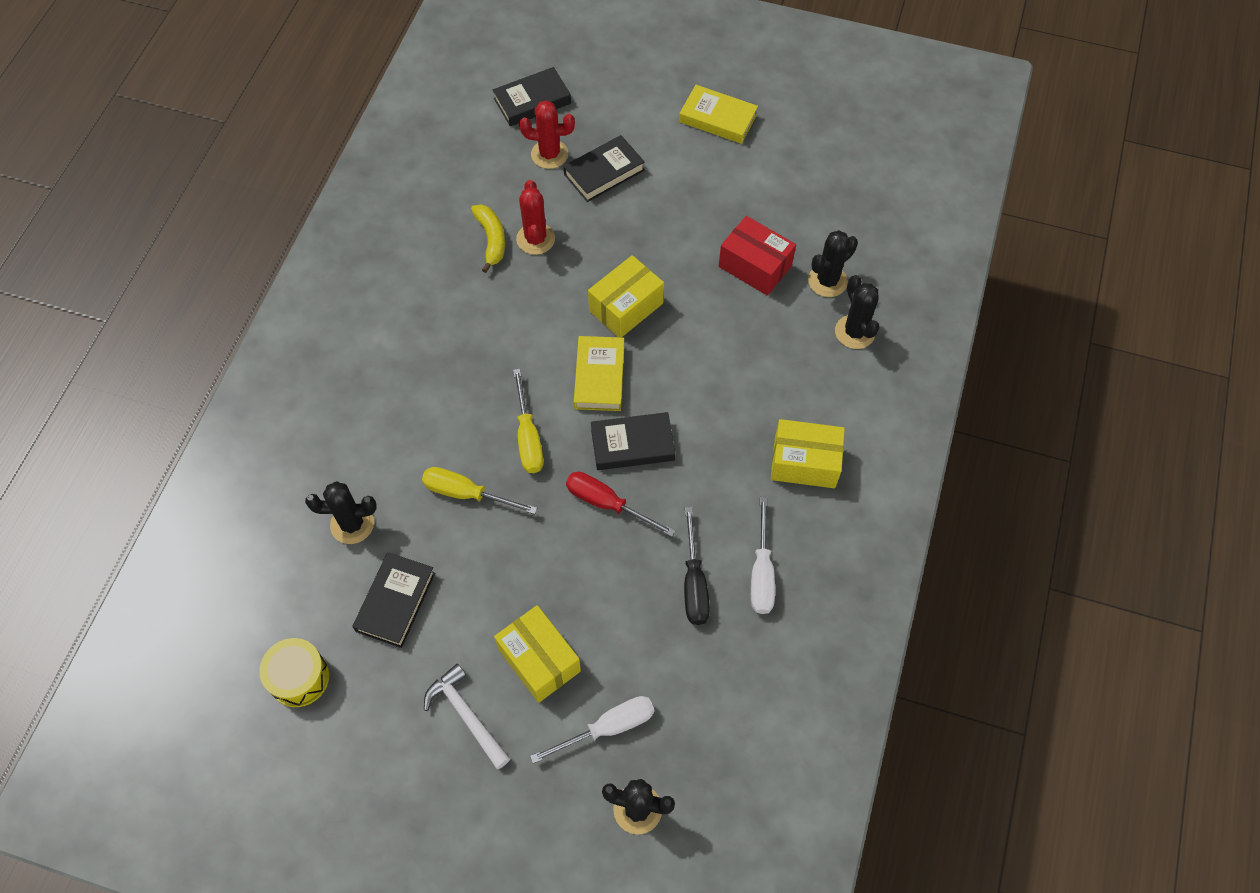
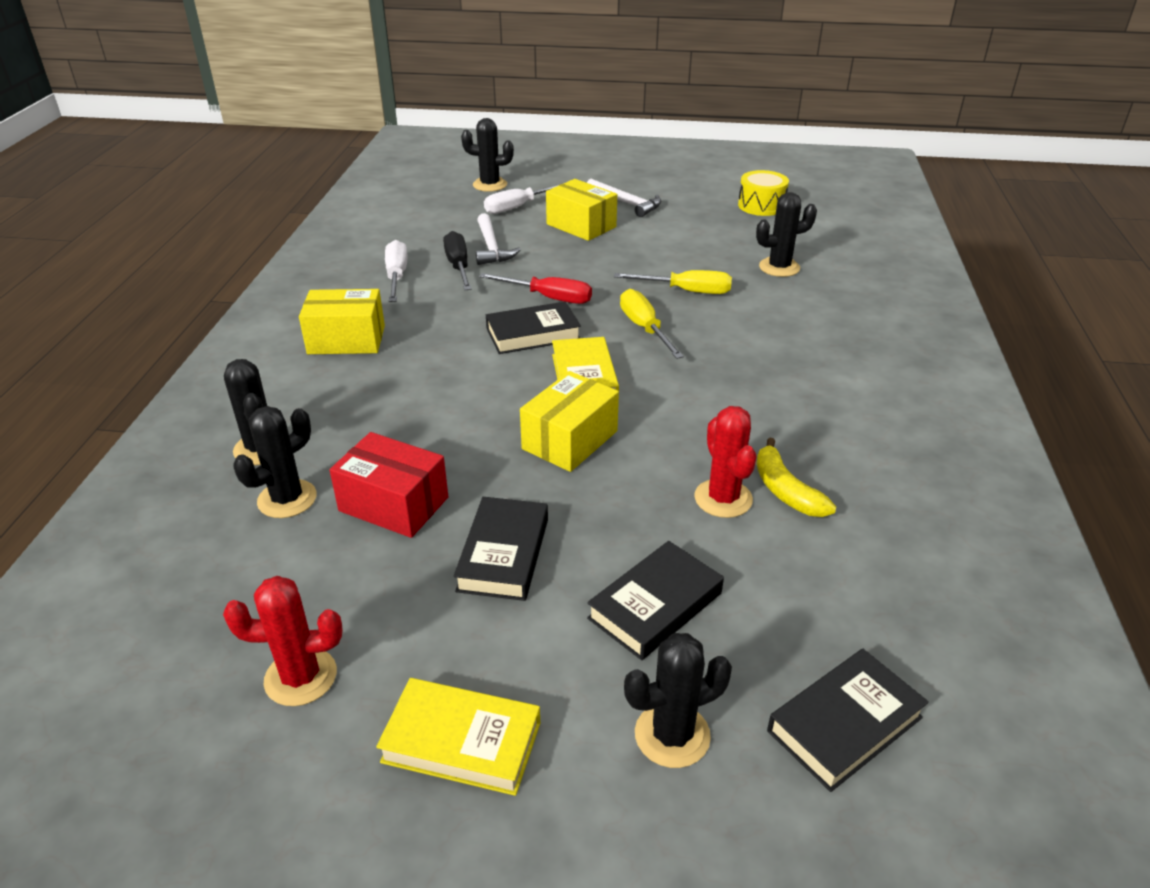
camera: 170 degrees right, 25 degrees down
(396, 602) = (712, 238): black book -> black book (503, 554)
(549, 154) = (761, 623): red cactus -> red cactus (301, 677)
(617, 108) = (672, 735): none -> black cactus
(653, 621) = (491, 247): none -> white hammer

